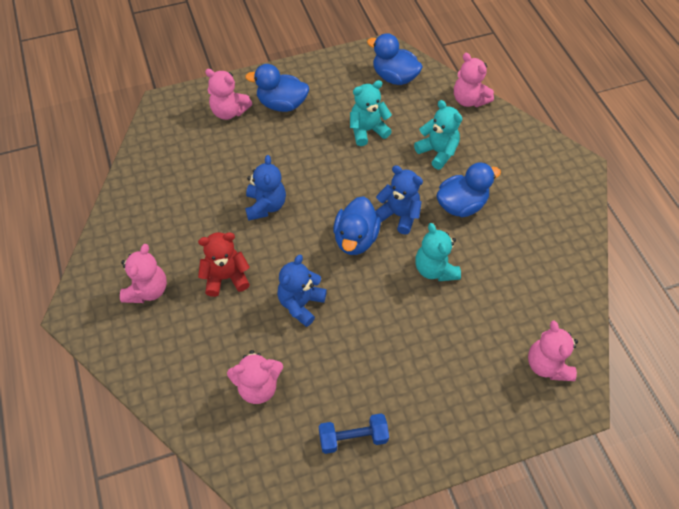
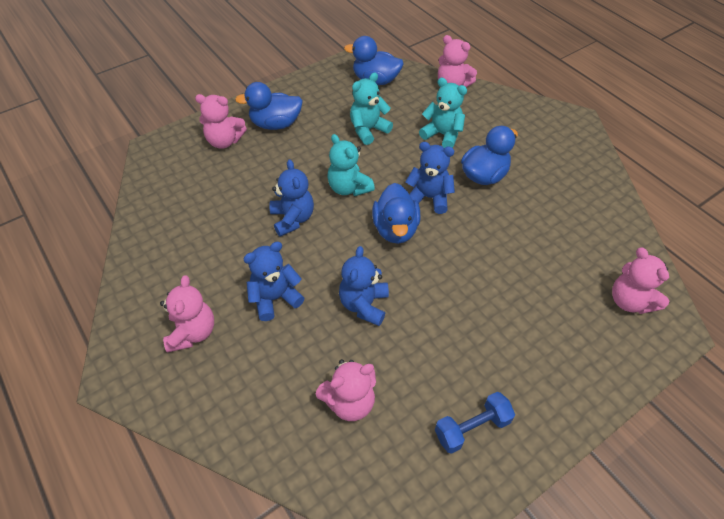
camera: 15 degrees left, 5 degrees down
(226, 277) = (275, 298): red teddy bear -> blue teddy bear
(435, 269) = (484, 239): turquoise teddy bear -> turquoise teddy bear (349, 188)

